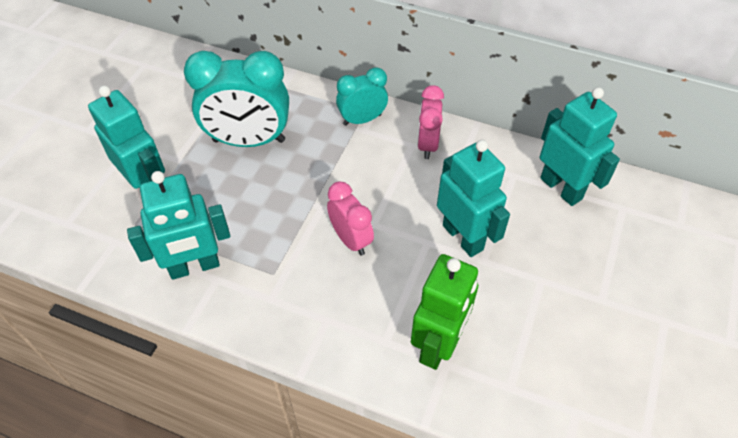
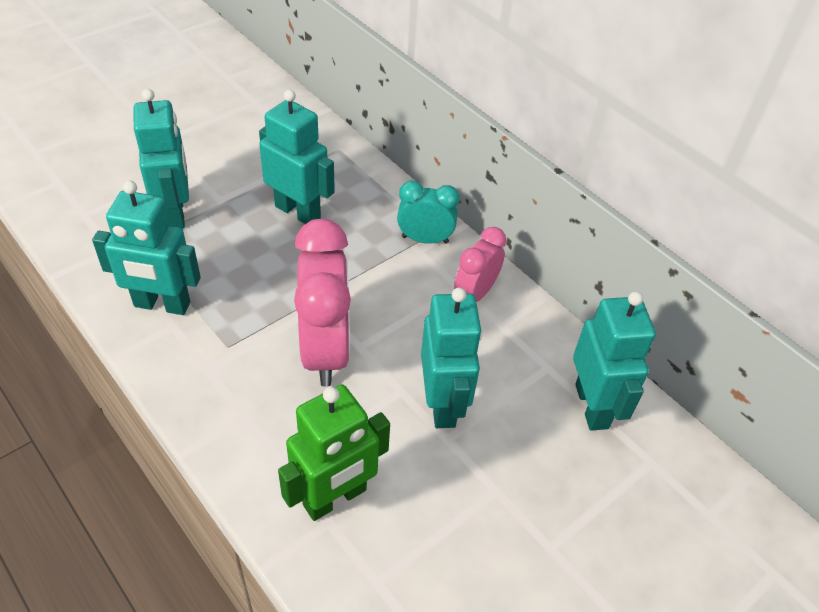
camera: 25 degrees right, 5 degrees down
(249, 141) = (298, 212): turquoise clock -> turquoise robot
(351, 239) = (325, 350): pink clock -> pink clock, size x1.75

